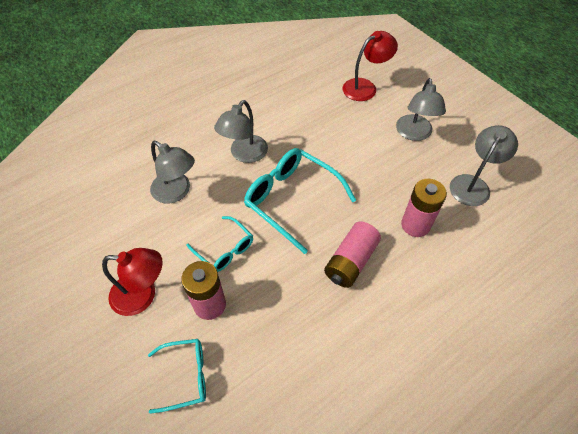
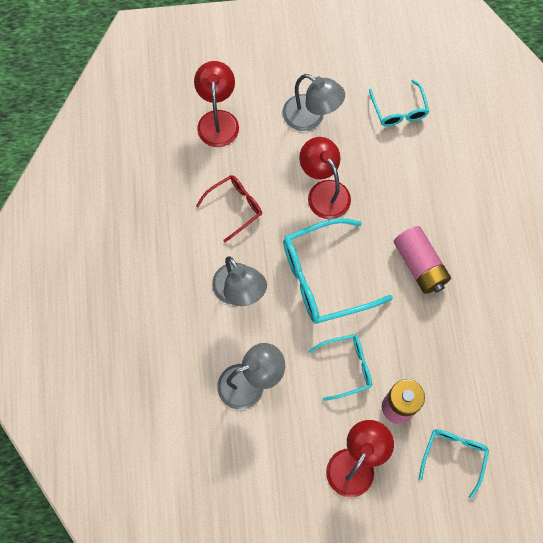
camera: 60 degrees left, 15 degrees up
(308, 123) = (235, 207): none -> red glasses
(362, 168) = (324, 192): none -> red lamp
(415, 225) = (413, 188): pink battery -> none
(473, 184) = (399, 110): grey lamp -> turquoise glasses

